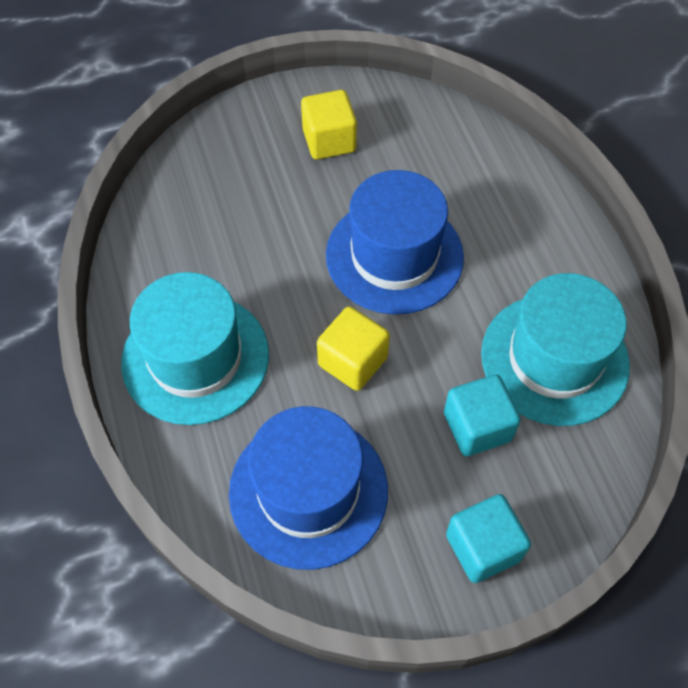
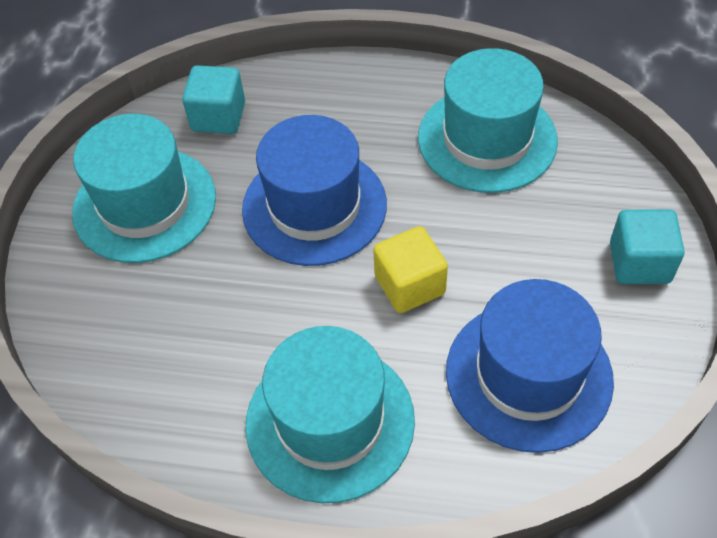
camera: 60 degrees left, 5 degrees down
(329, 141) = (144, 204): yellow cube -> turquoise hat
(477, 427) = (525, 219): turquoise cube -> turquoise cube (218, 117)

